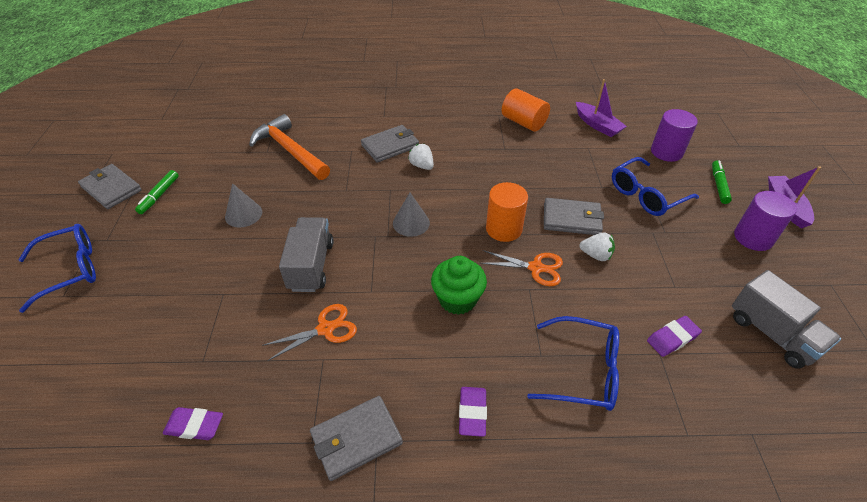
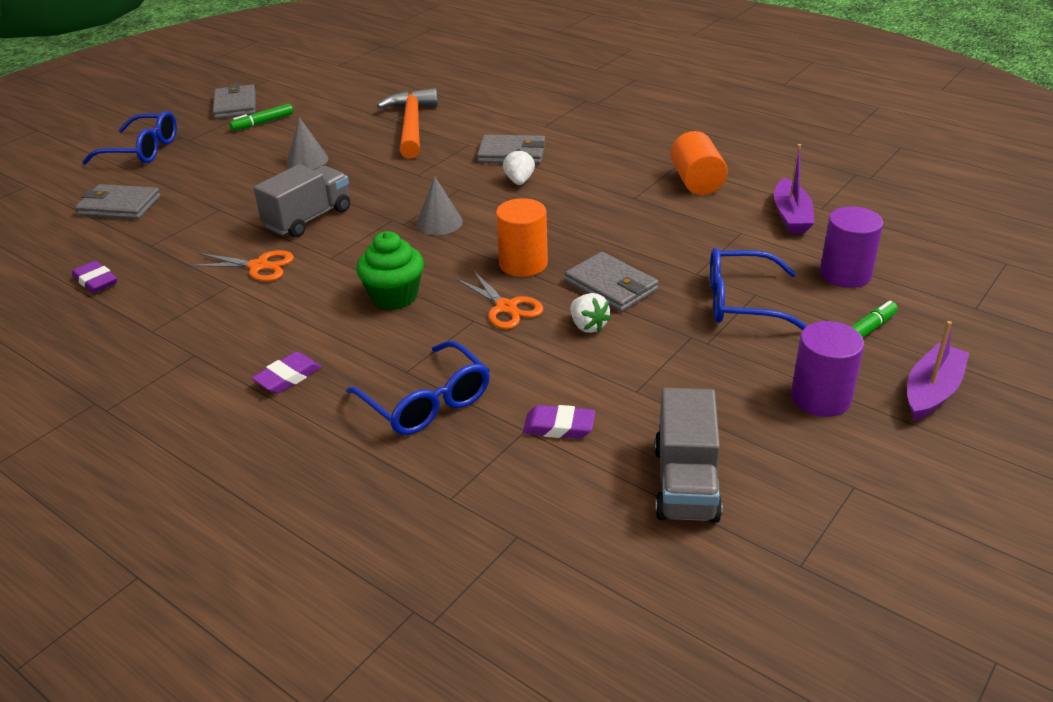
camera: 40 degrees right, 10 degrees down
(356, 439) = (182, 345): grey wallet -> grey wallet (119, 206)

